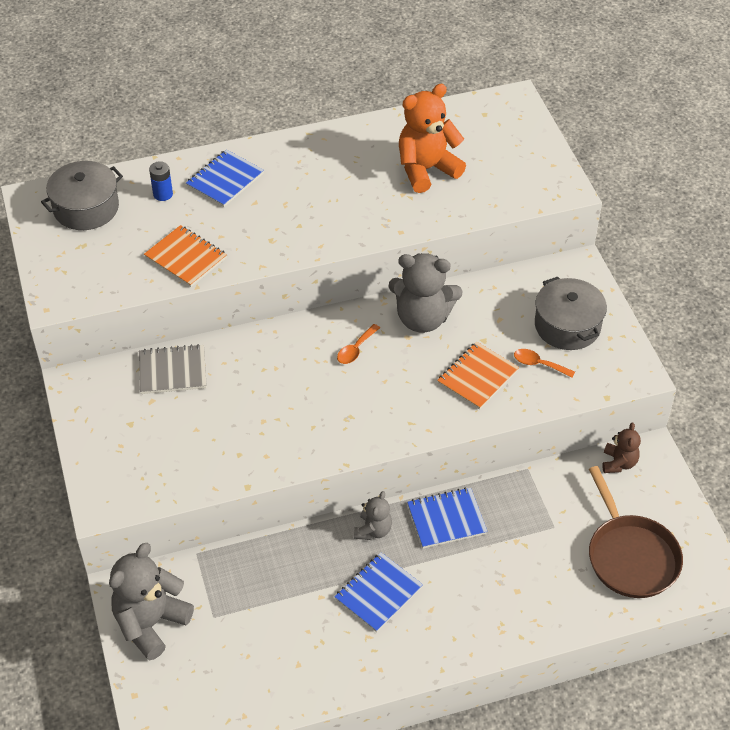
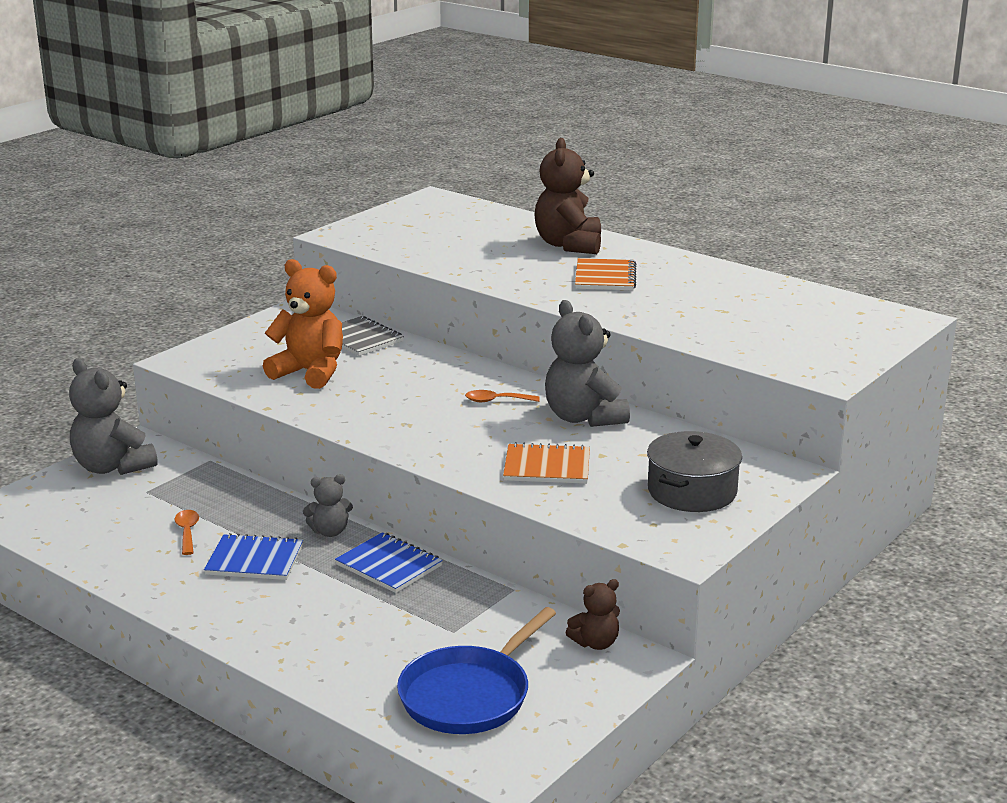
camera: 55 degrees right, 25 degrees down
(86, 208) = (452, 214): grey pot -> none
(150, 623) = (112, 467): grey teddy bear -> grey teddy bear turned 135 degrees counterclockwise
(163, 194) = (512, 231): blue battery -> none
(186, 258) = (452, 259): orange notebook -> orange notebook (605, 277)
(225, 180) = (568, 245): blue notebook -> brown teddy bear
(426, 169) = (731, 310): orange teddy bear -> orange teddy bear (310, 372)
(538, 364) = (612, 492): orange spoon -> orange spoon (187, 532)
(630, 556) = (469, 695): brown pan -> blue pan

